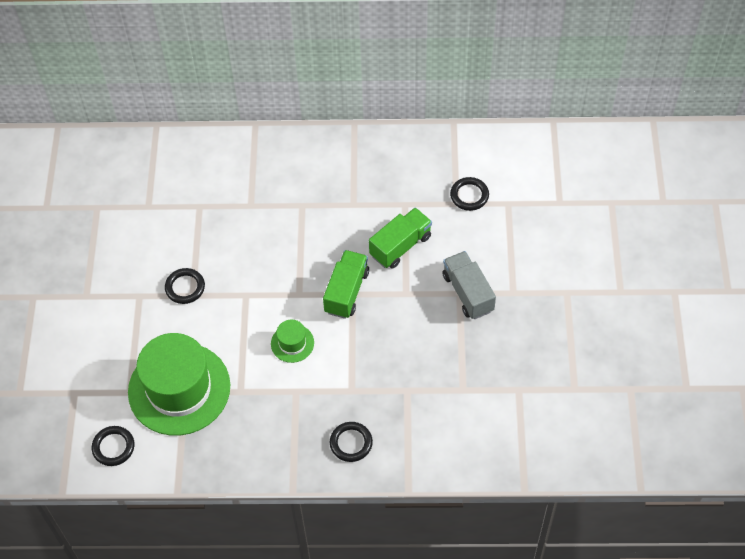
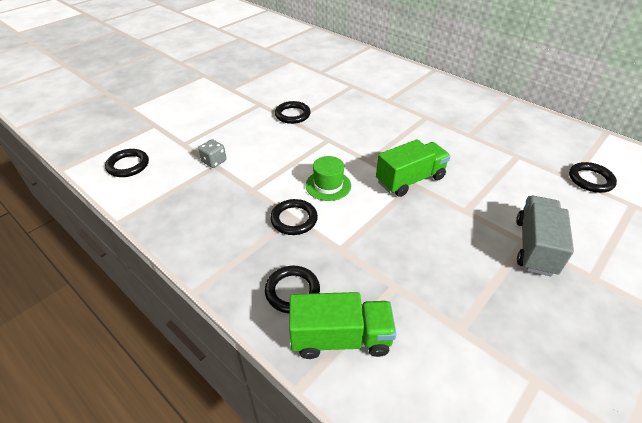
camera: 40 degrees right, 15 degrees down
(179, 389) = (214, 161): green hat -> grey dice
(298, 392) = (294, 219): none -> black ring
(400, 246) = (489, 178): green truck -> green truck (340, 338)

